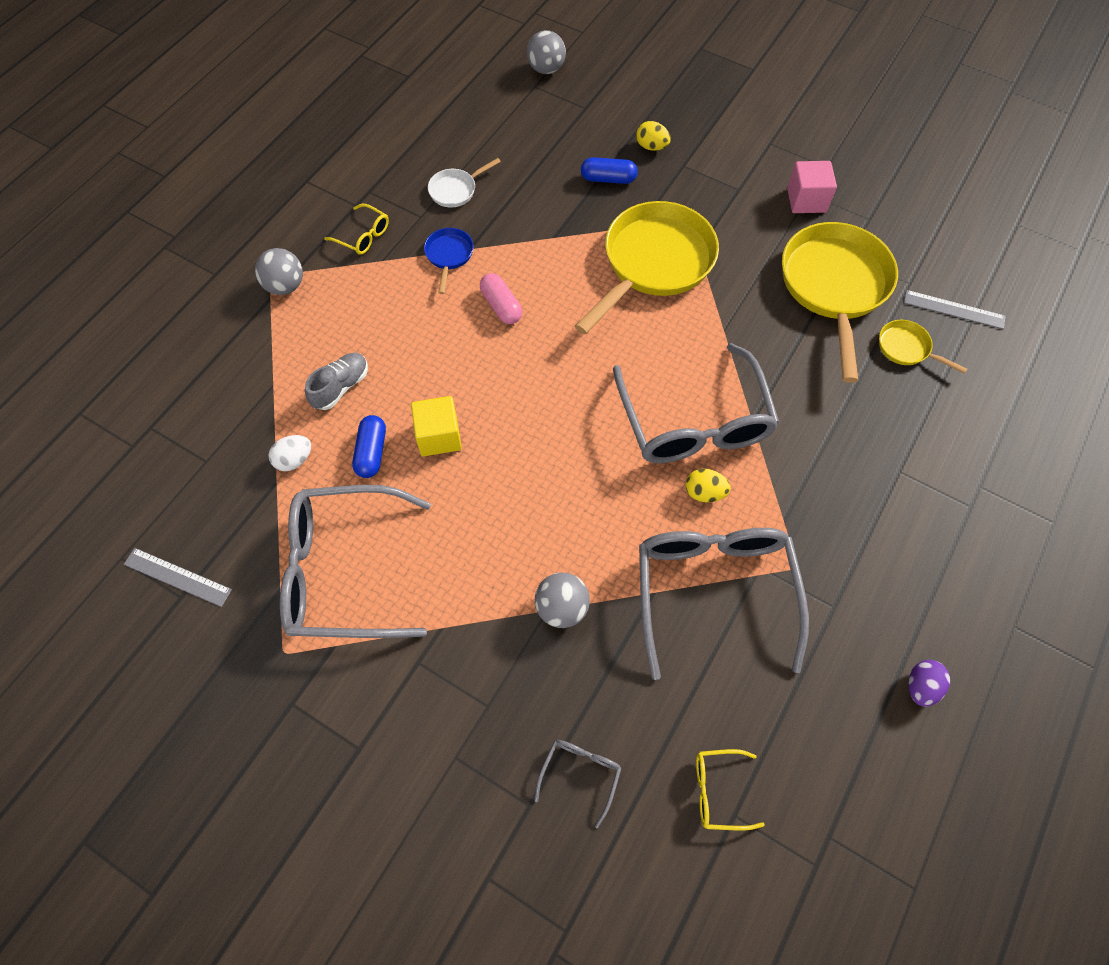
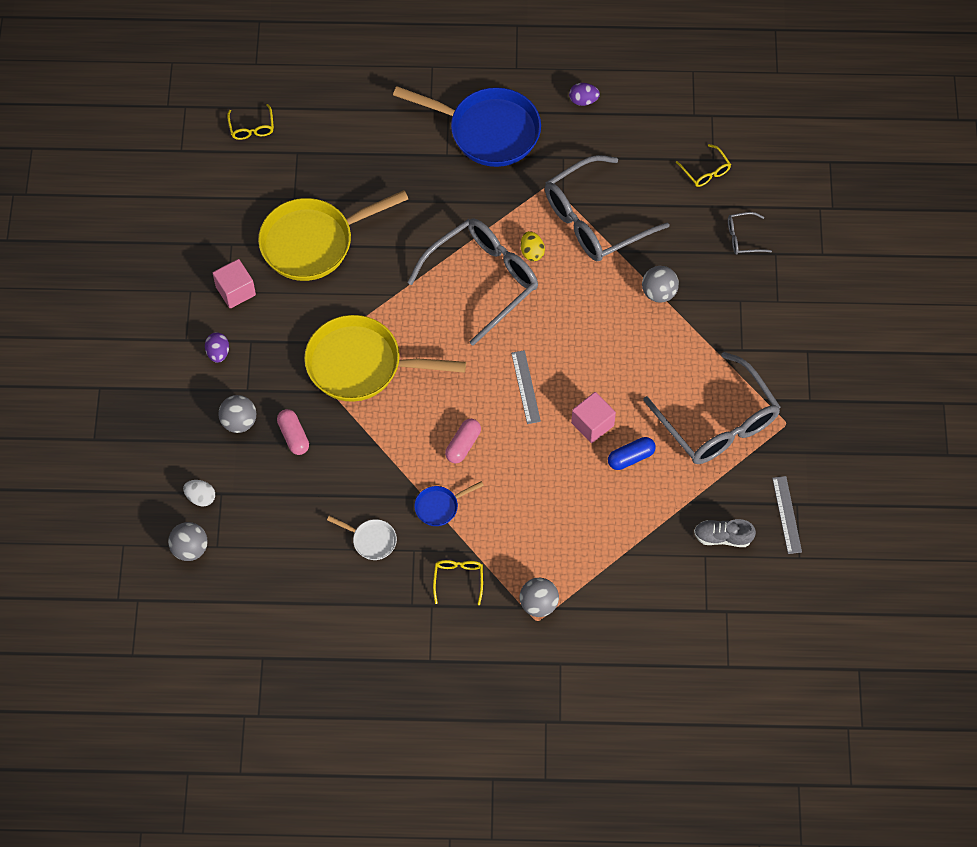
camera: 120 degrees left, 0 degrees up
(294, 460) = (667, 501): white egg -> white egg (201, 497)
(341, 387) = (596, 508): grey shoe -> grey shoe (722, 537)
(439, 436) = (592, 424): yellow cube -> pink cube
(608, 179) = (293, 436): blue capsule -> pink capsule
(651, 147) = (239, 422): yellow egg -> grey ball
(739, 160) = (218, 353): none -> purple egg
(906, 348) = (343, 181): yellow pan -> none
(917, 537) = (488, 131): none -> blue pan
(954, 309) = (290, 165): grey ruler -> grey ruler (526, 387)
(1024, 296) = (251, 128): none -> yellow glasses

